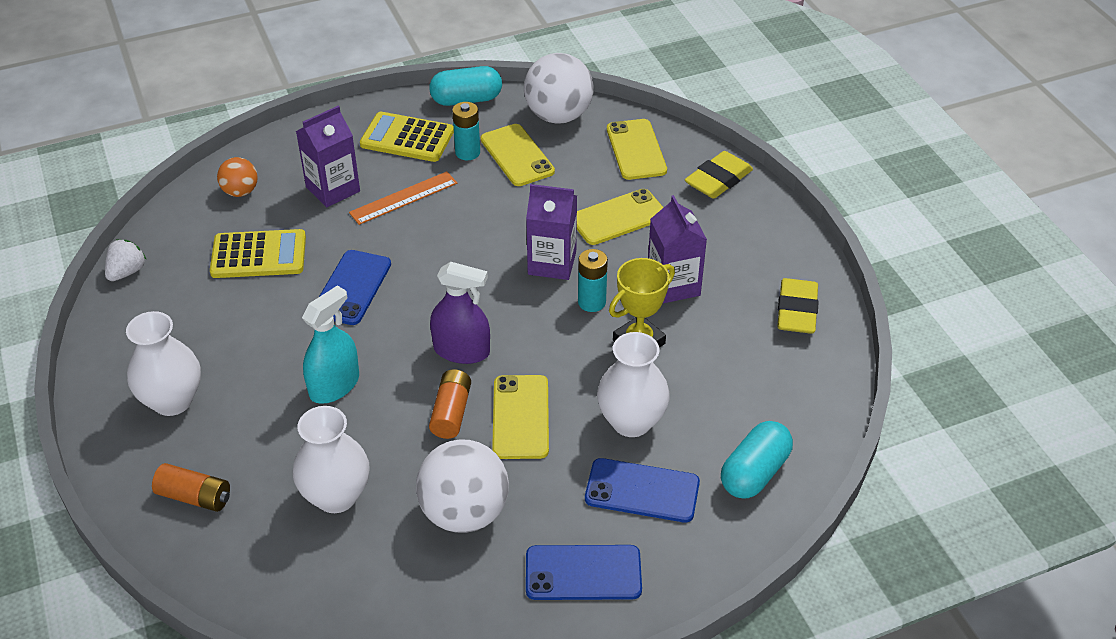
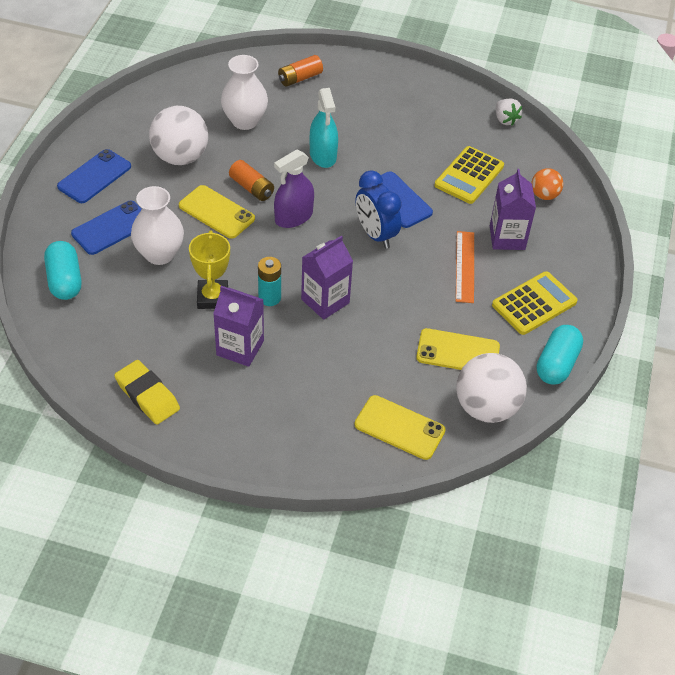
camera: 125 degrees right, 5 degrees up
(172, 401) = (376, 96): white vase -> none
(423, 277) = (375, 234): none -> blue clock
(467, 152) = (486, 327): turquoise battery -> none
(618, 217) = (334, 364): yellow phone -> none
(718, 180) = (316, 454): yellow eraser -> none

